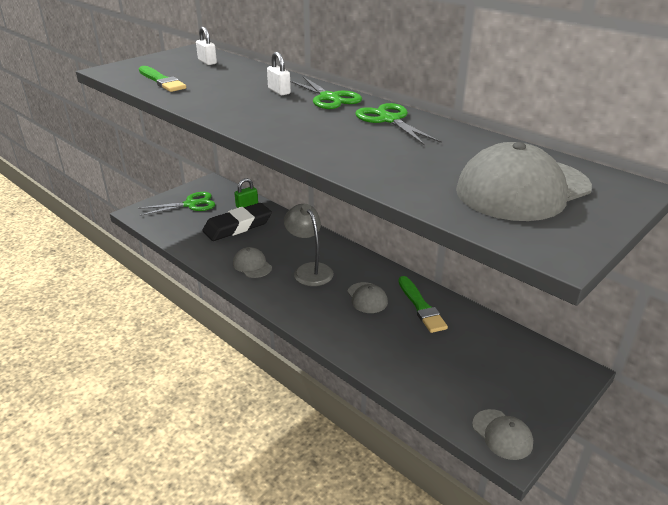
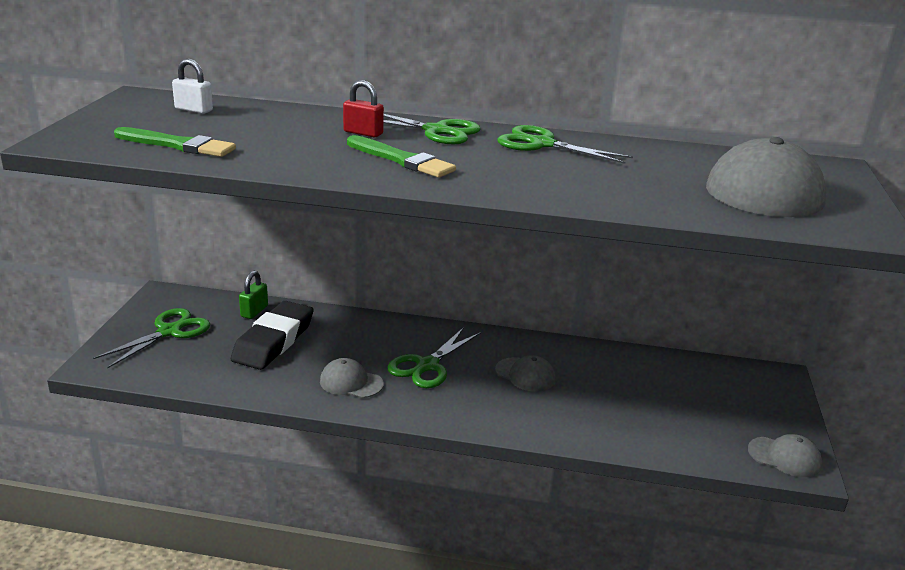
camera: 35 degrees left, 5 degrees down
(279, 91) = (363, 133): white padlock -> red padlock
(309, 270) = (427, 365): grey lamp -> green scissors
(421, 306) = (588, 365): green brush -> green brush (401, 160)

